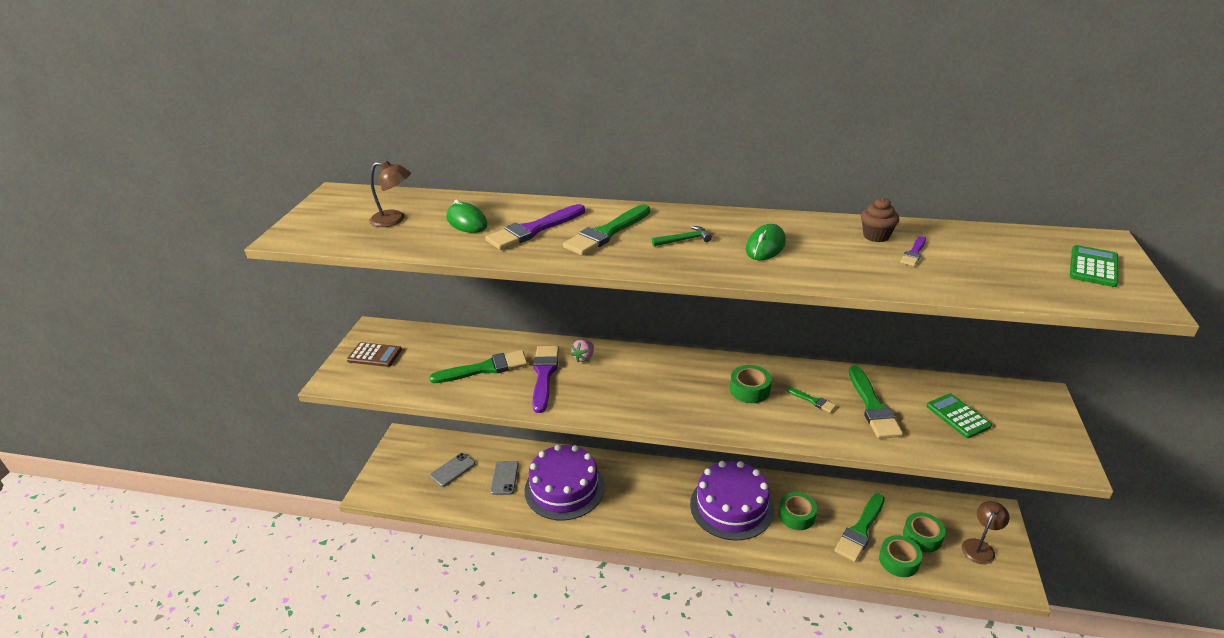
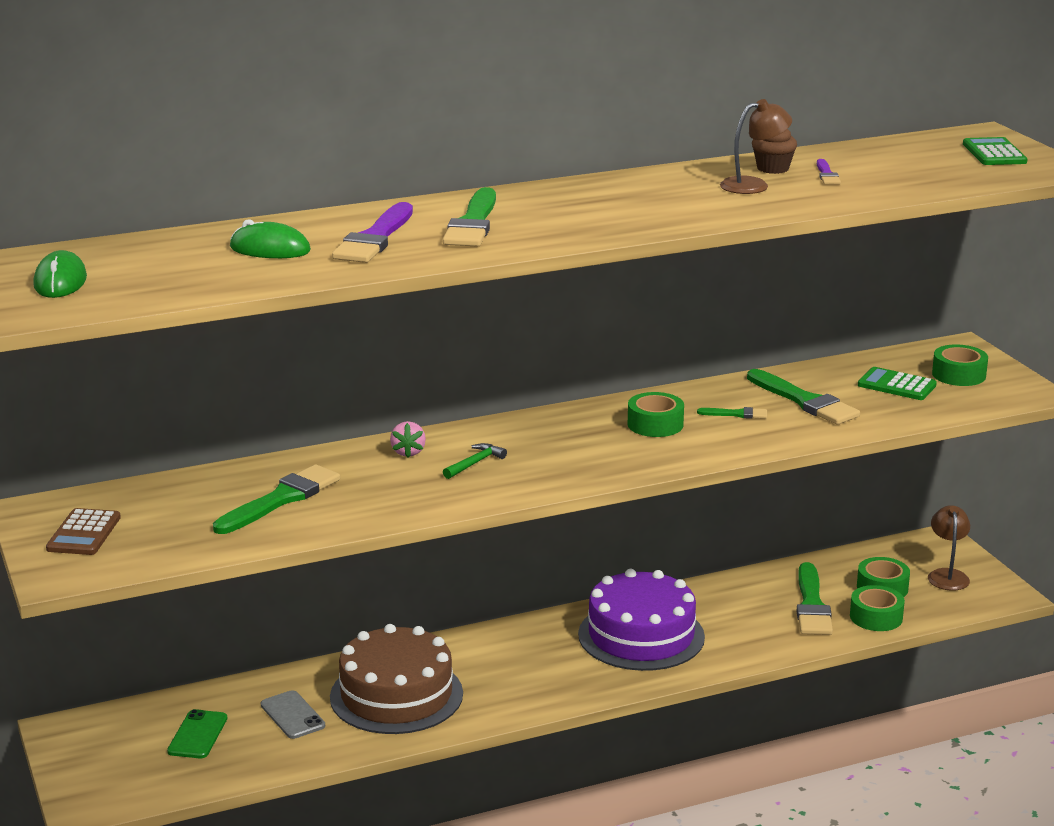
camera: 35 degrees left, 10 degrees down
(374, 355) = (84, 533): brown calculator -> brown calculator turned 120 degrees clockwise
(394, 220) = (159, 267): brown lamp -> brown lamp (753, 185)
(453, 470) = (197, 735): grey phone -> green phone
(544, 375) = (376, 482): purple brush -> none
(564, 488) = (396, 695): purple cake -> brown cake
(684, 240) = (575, 211): green hammer -> green hammer (475, 463)
(765, 246) = (672, 198): green mouse -> green mouse (60, 282)
(796, 515) = (728, 617): green tape -> green tape (958, 375)

